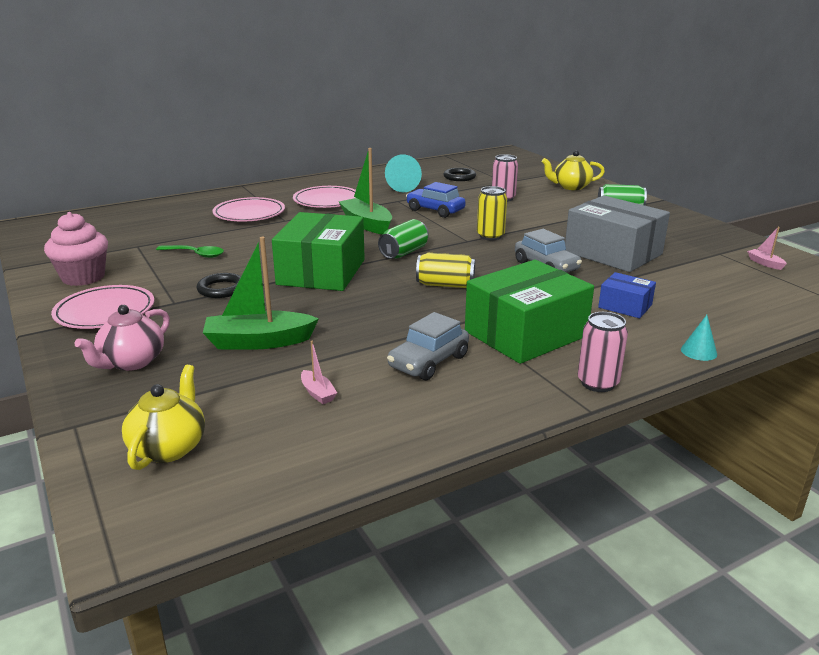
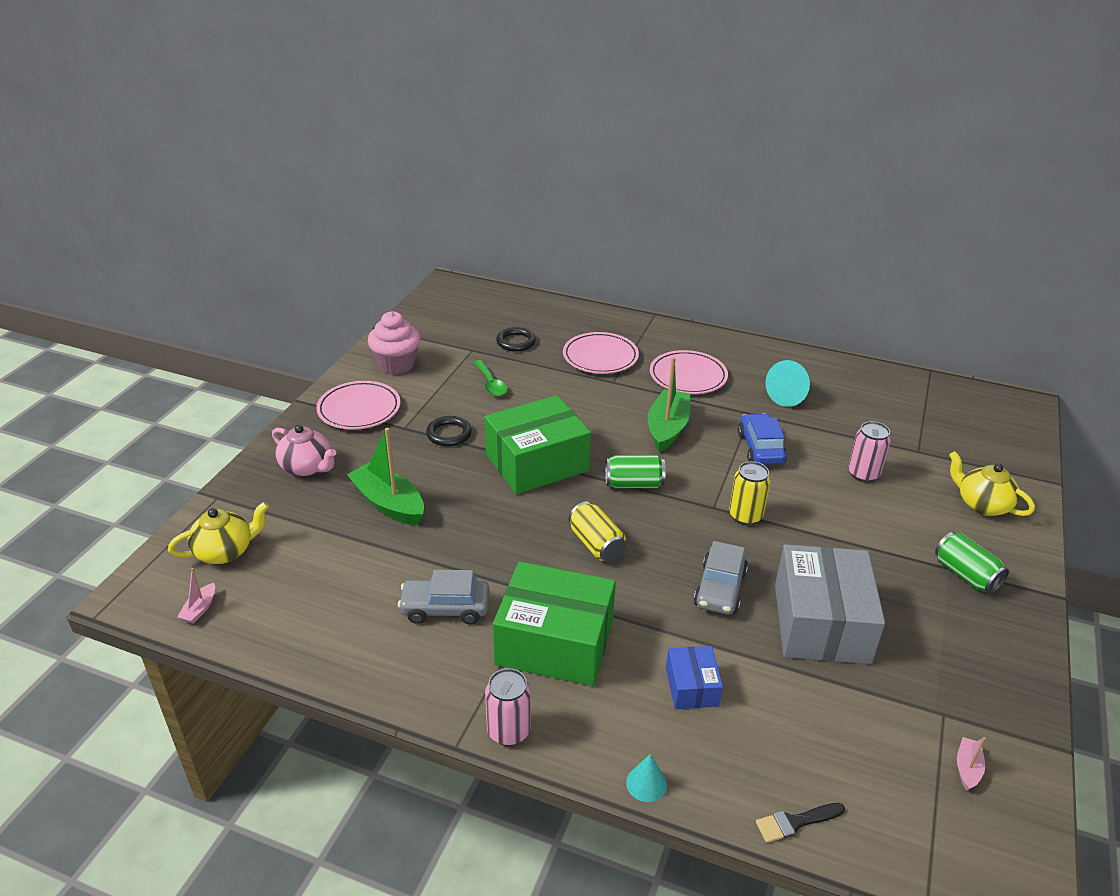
camera: 50 degrees right, 10 degrees up
(132, 362) = (307, 467): pink teapot -> pink teapot turned 135 degrees counterclockwise
(317, 393) = (345, 576): pink boat -> pink boat (200, 609)
(459, 177) = (879, 414): black ring -> black ring (516, 342)
(770, 319) = (795, 822): none -> black brush

